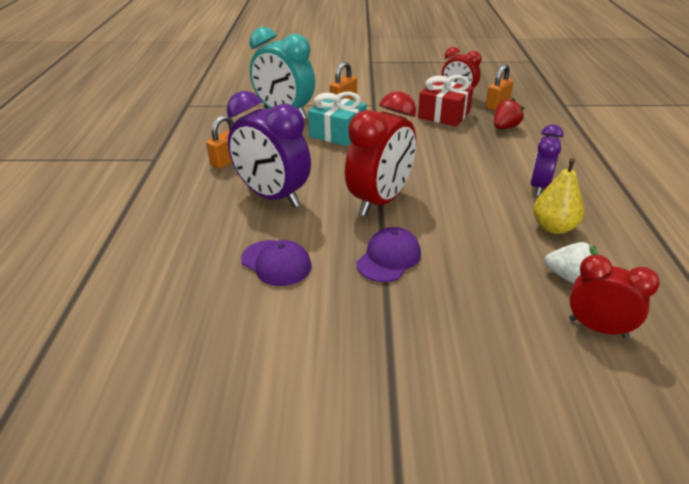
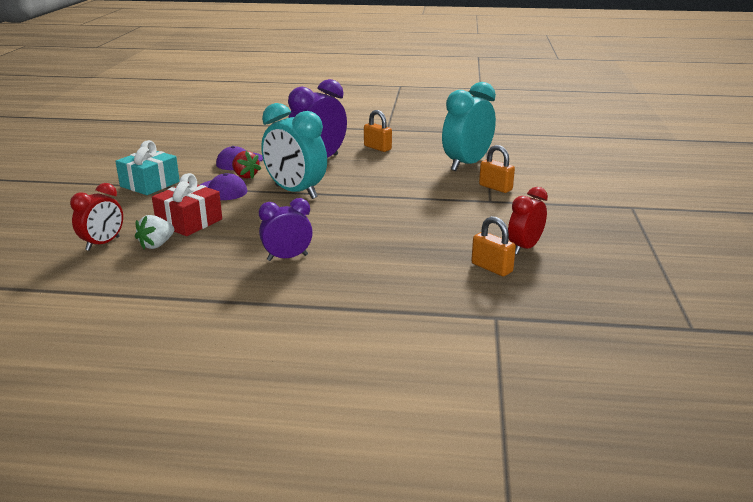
camera: 95 degrees right, 10 degrees down
(338, 133) = (421, 183): turquoise gift -> turquoise gift (150, 184)
(380, 201) = (295, 192): red clock -> turquoise clock
(444, 115) = (462, 233): red gift -> red gift (189, 222)
(505, 127) = (424, 262): red strawberry -> red strawberry (245, 176)
(539, 187) = (287, 257): purple clock -> purple clock turned 45 degrees counterclockwise
(553, 227) = (220, 251): yellow pear -> none

